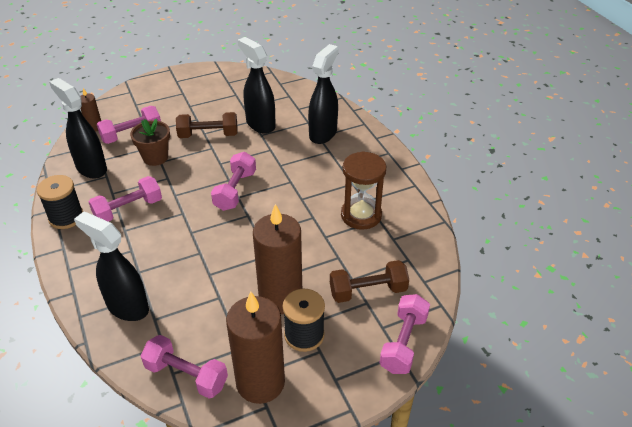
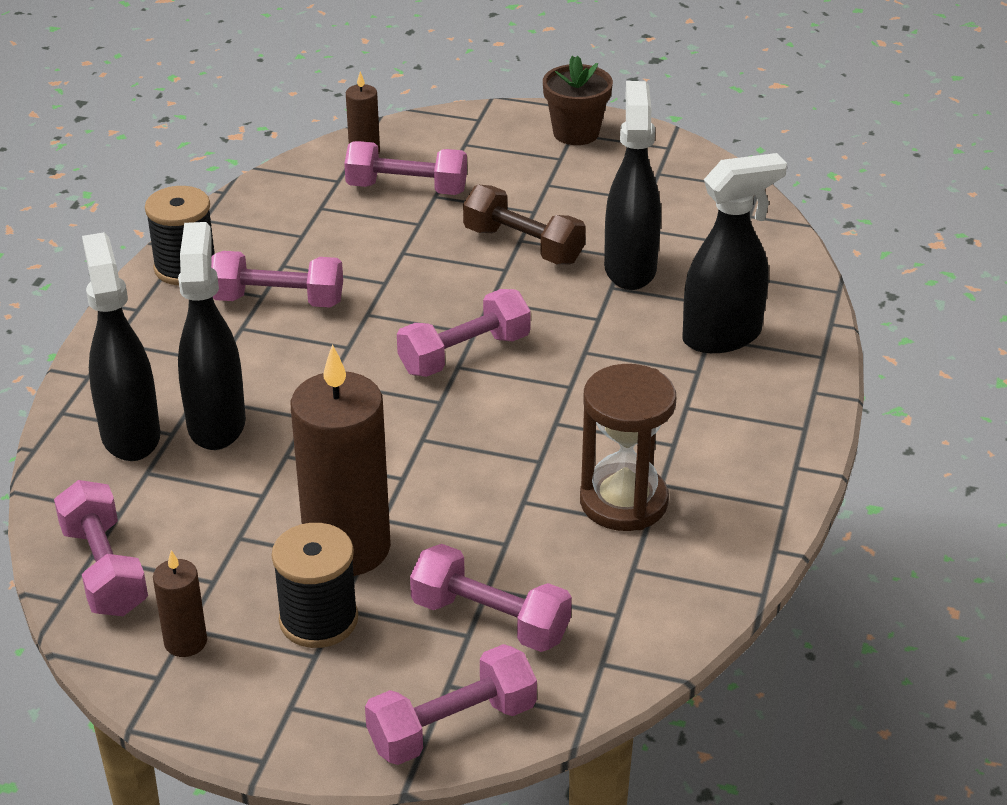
camera: 40 degrees right, 5 degrees down
(91, 168) = (293, 213): black spray bottle -> black spray bottle (216, 423)
(155, 157) = (402, 242): brown flower pot -> brown flower pot (576, 133)
(260, 382) = (185, 642): brown candle -> brown candle, size x0.47
(368, 291) = (490, 620): brown dumbbell -> pink dumbbell

